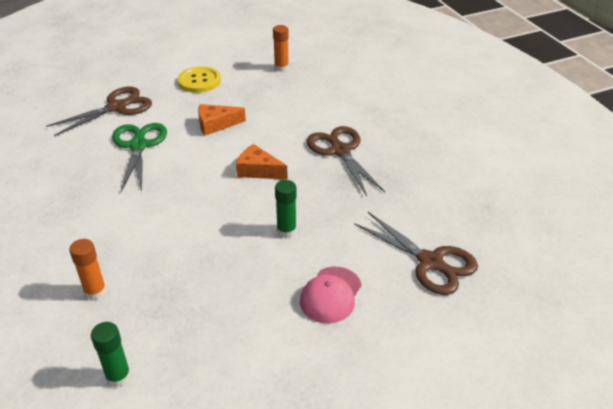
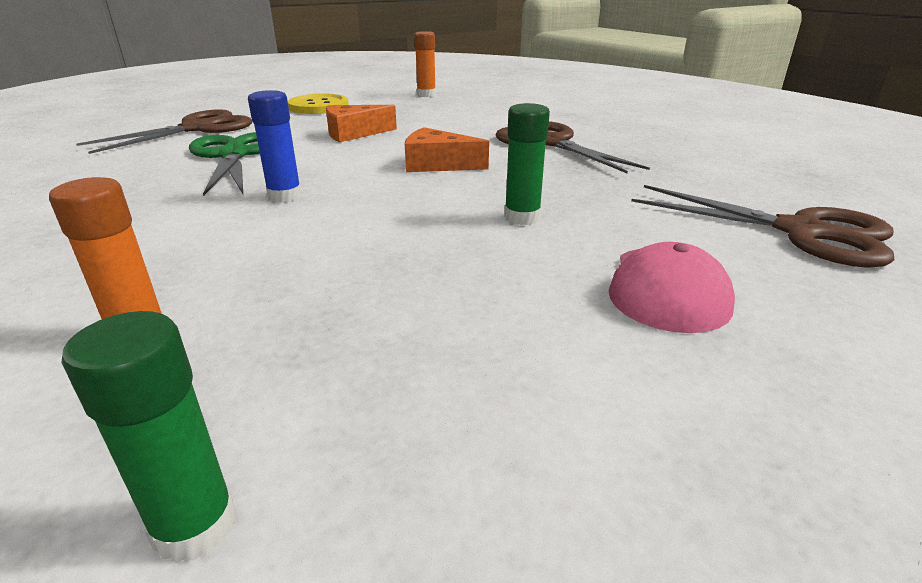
camera: 10 degrees left, 10 degrees down
(164, 195) = (284, 196): none -> blue glue stick

